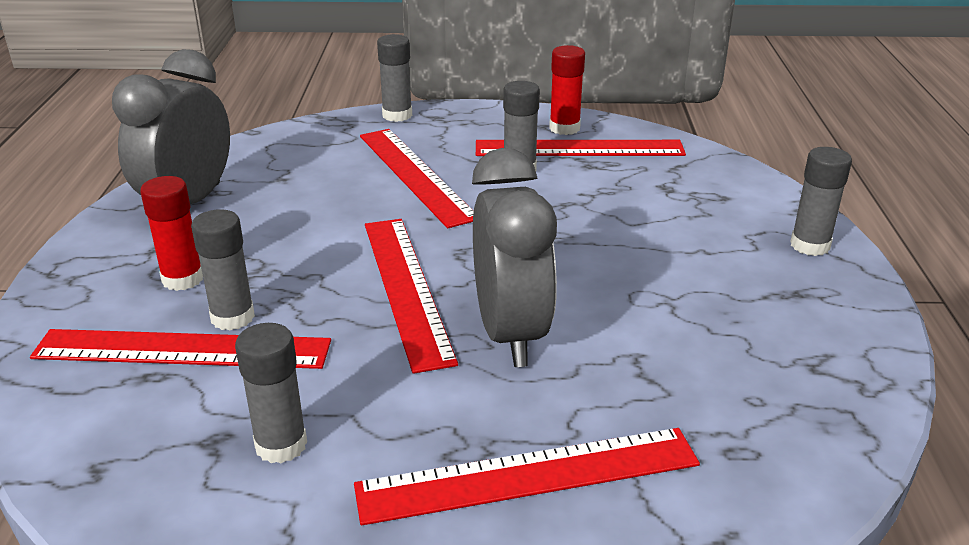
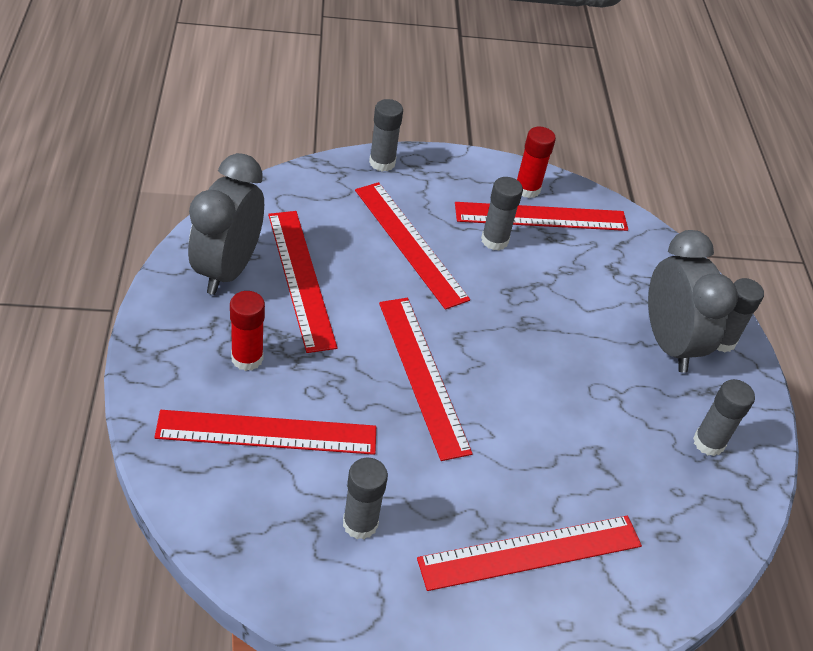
camera: 10 degrees left, 15 degrees up
(232, 317) = (296, 401): grey glue stick -> grey glue stick (708, 442)
(274, 208) = (301, 278): none -> red ruler
(510, 334) = (506, 425): grey clock -> grey clock (669, 343)

